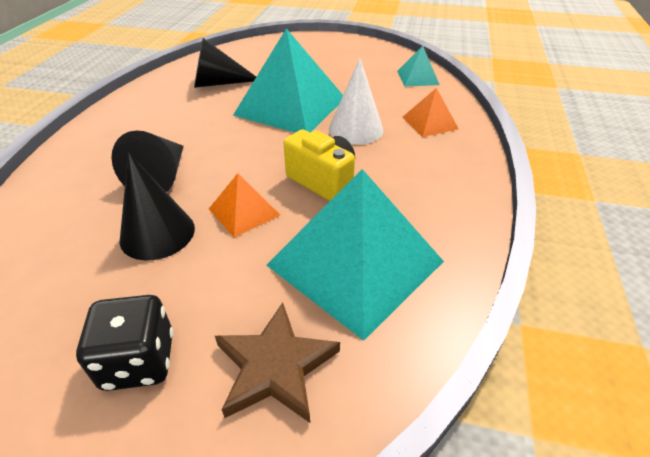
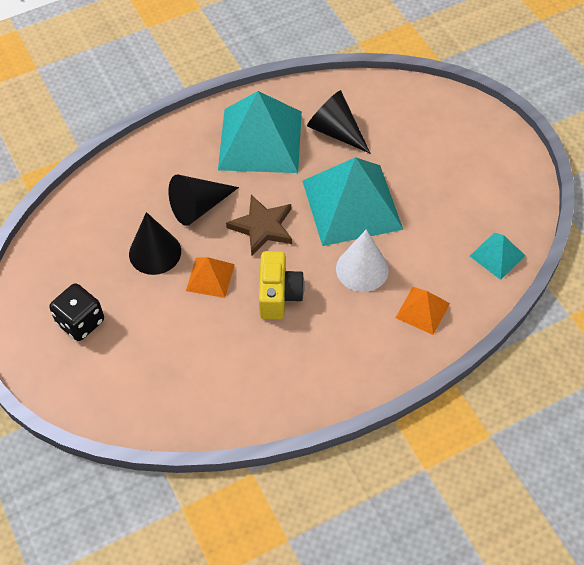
camera: 50 degrees right, 15 degrees up
(275, 366) = (124, 378): brown star -> brown star (262, 227)
(355, 263) = (220, 364): turquoise pyramid -> turquoise pyramid (260, 140)

